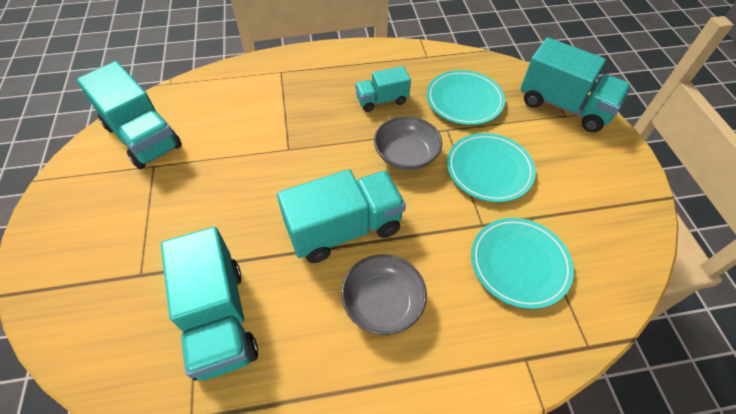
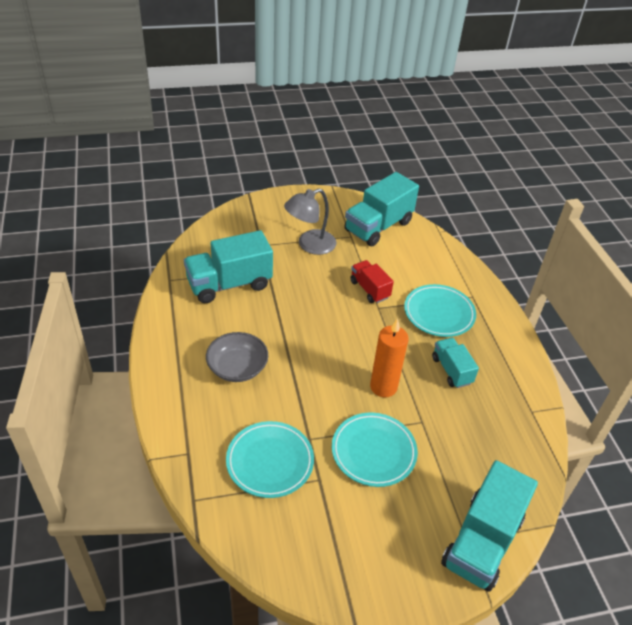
camera: 85 degrees right, 10 degrees down
(158, 212) = (310, 245): none -> grey lamp
(257, 154) = (369, 289): none -> red truck
(344, 229) = (300, 345): turquoise truck -> none
(406, 155) = (383, 387): grey bowl -> orange candle
(464, 100) = (467, 440): turquoise plate -> turquoise plate (439, 313)

